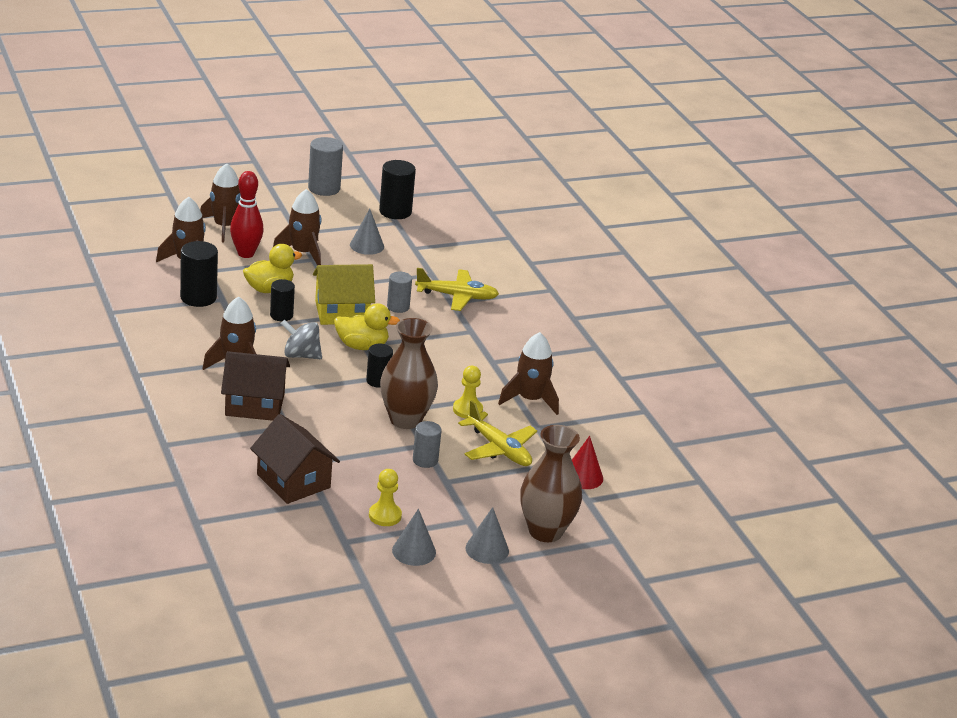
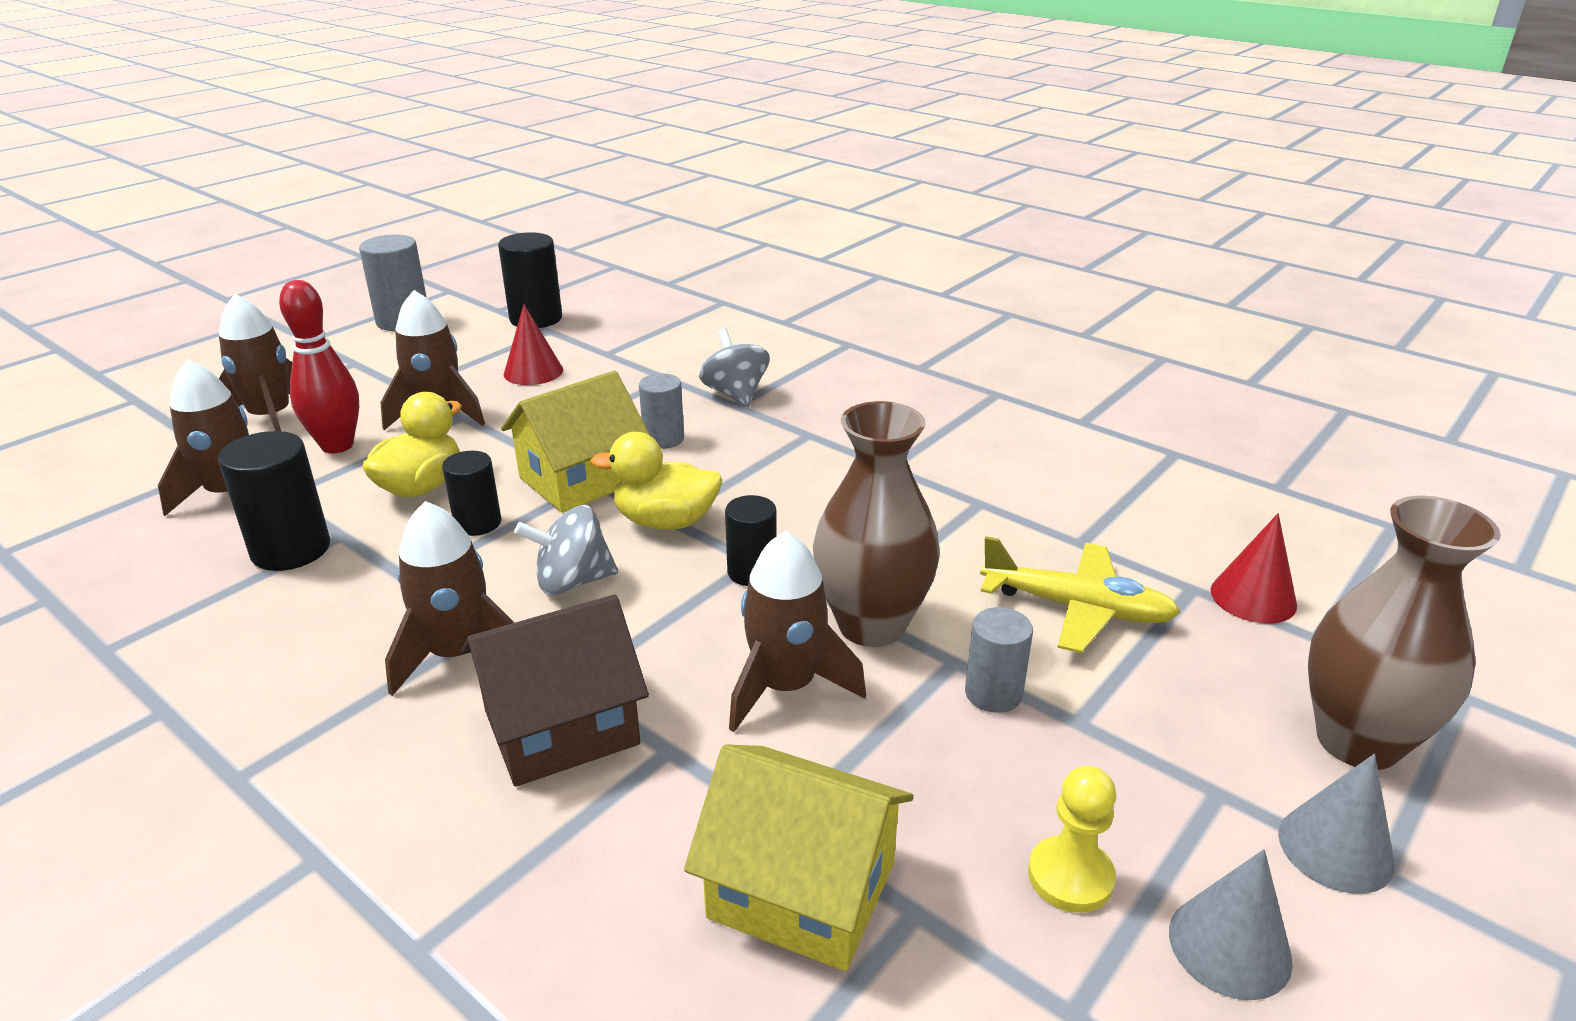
camera: 25 degrees left, 0 degrees up
(293, 481) = (801, 890): brown house -> yellow house
(362, 346) = (666, 522): yellow duck -> yellow duck turned 150 degrees counterclockwise
(367, 245) = (533, 372): grey cone -> red cone
(457, 296) = (735, 394): yellow plane -> grey spinning top
(467, 410) = (947, 560): yellow pawn -> none
(530, 399) = (1014, 502): brown rocket -> brown rocket (785, 686)

